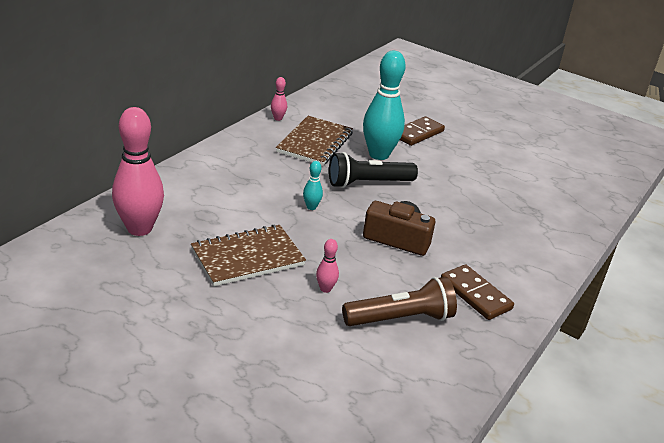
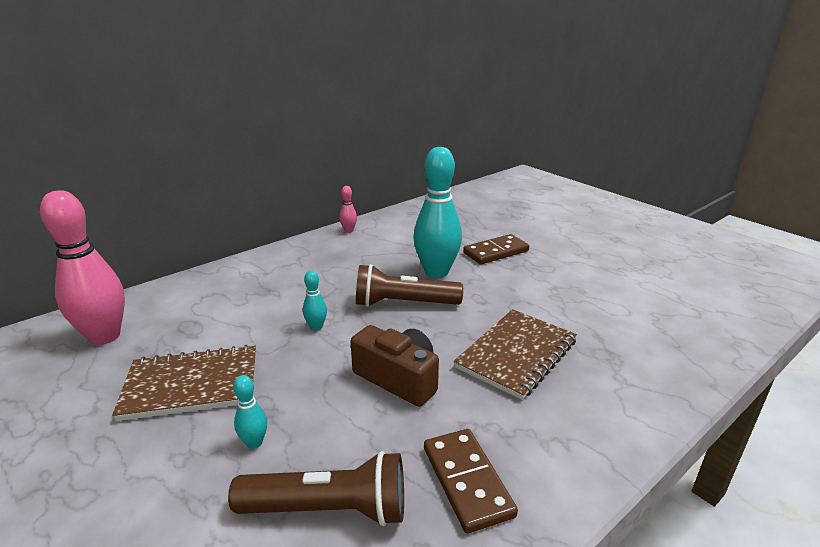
camera: 20 degrees right, 5 degrees down
(315, 143) = (371, 256): brown notebook -> brown notebook (516, 354)
(325, 289) = (254, 442): pink bowling pin -> turquoise bowling pin
(368, 183) = (403, 303): black flashlight -> brown flashlight

